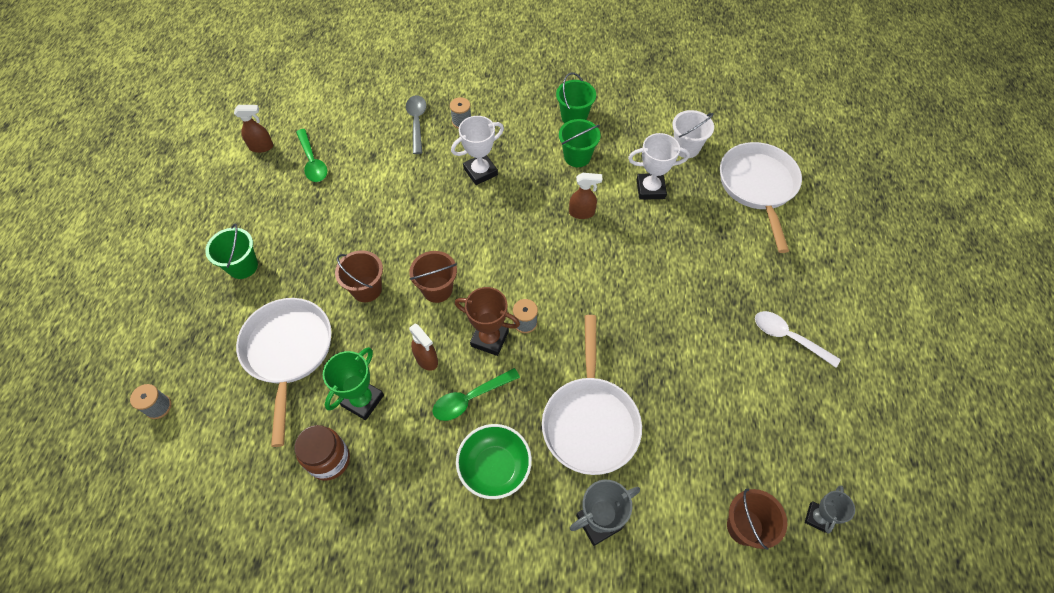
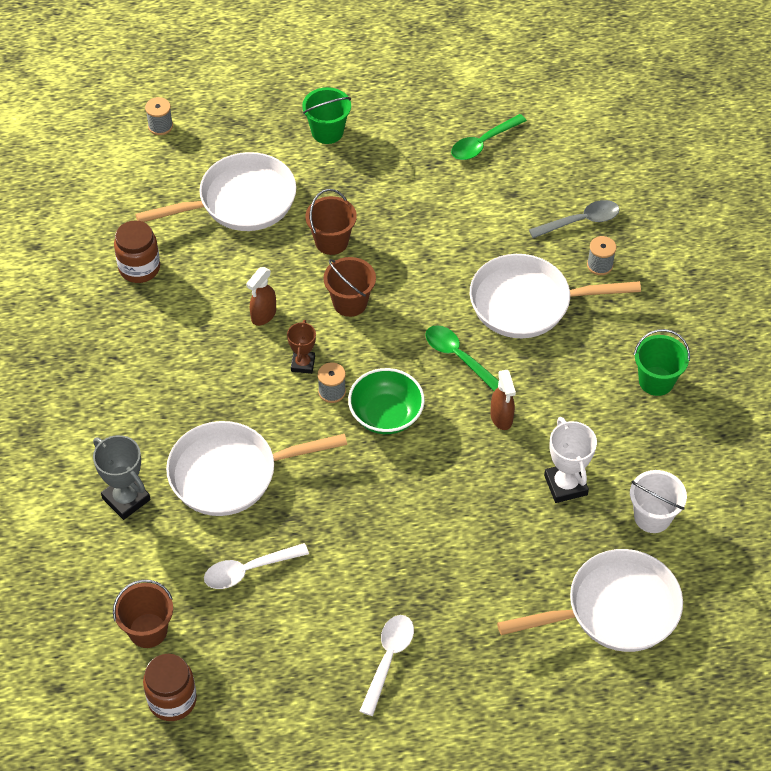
camera: 75 degrees right, 5 degrees down
(262, 147) = (487, 92): brown spray bottle -> none
(362, 400) = (205, 275): green trophy -> none
(470, 398) = (230, 363): green spoon -> green spoon (459, 357)
(480, 172) = (527, 303): white trophy -> white pan
(489, 339) = (303, 364): brown trophy -> brown trophy, size x0.65
(494, 468) = (161, 401): green bowl -> green bowl (386, 415)
(577, 157) = (589, 397): green bucket -> none
(692, 425) = (249, 570): none -> white spoon
(817, 517) = (172, 700): grey trophy -> brown jar

